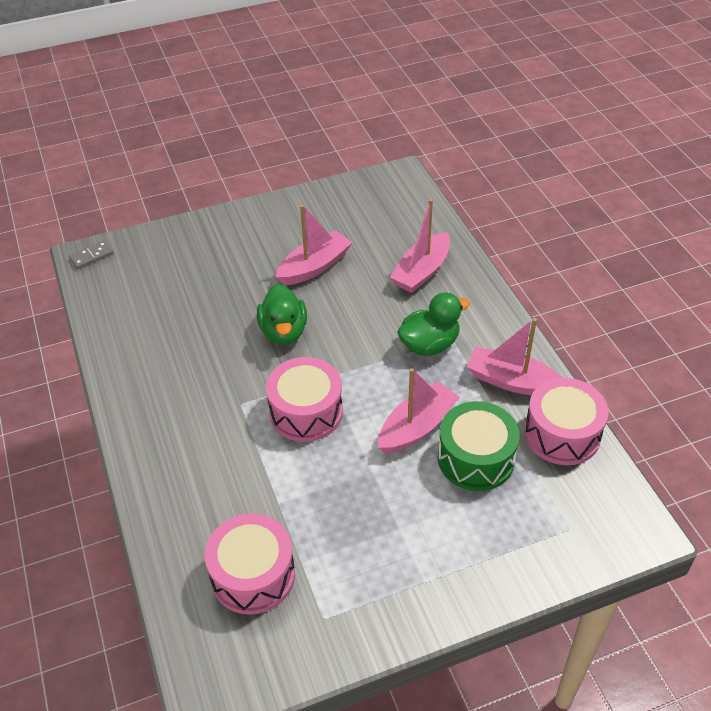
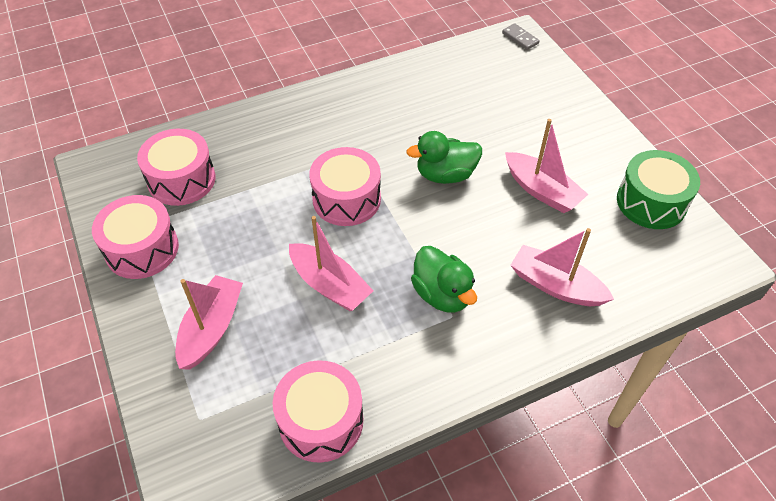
camera: 85 degrees right, 5 degrees up
(359, 607) = (142, 249): none -> pink drum
(476, 458) = (290, 336): green drum -> green drum (651, 202)
(512, 381) = (395, 373): pink boat -> pink boat (211, 328)

